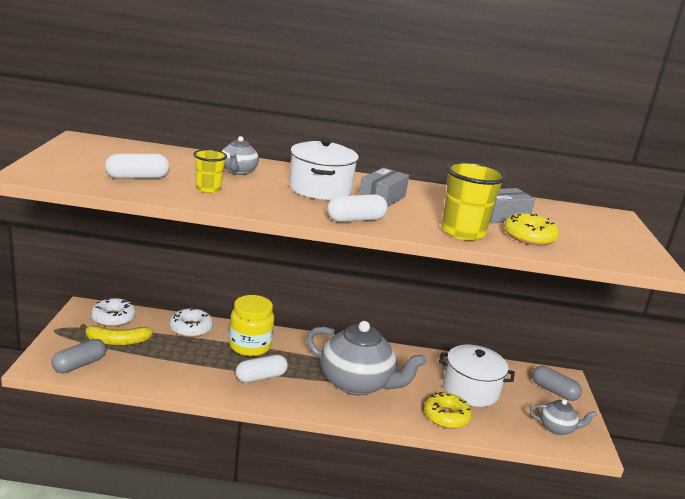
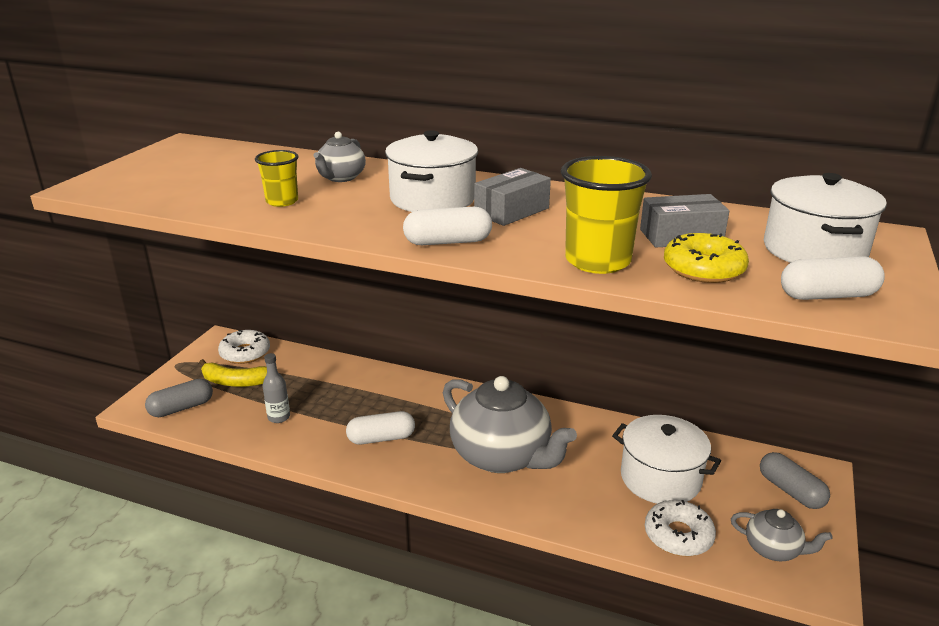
camera: 20 degrees right, 5 degrees up
(137, 177) = (207, 188): white capsule -> white capsule (827, 295)
(169, 367) = (279, 417): none -> grey bottle
(191, 328) = (326, 370): white donut -> white donut (678, 535)
(250, 346) = (386, 396): yellow jar -> none
(446, 416) = (607, 514): yellow donut -> none
(583, 225) = (814, 250): none -> white pot

